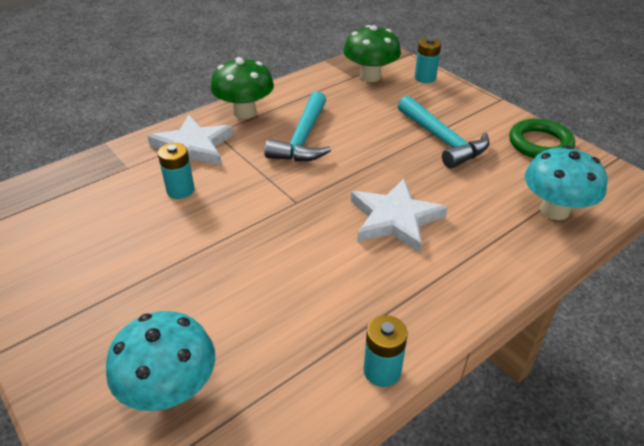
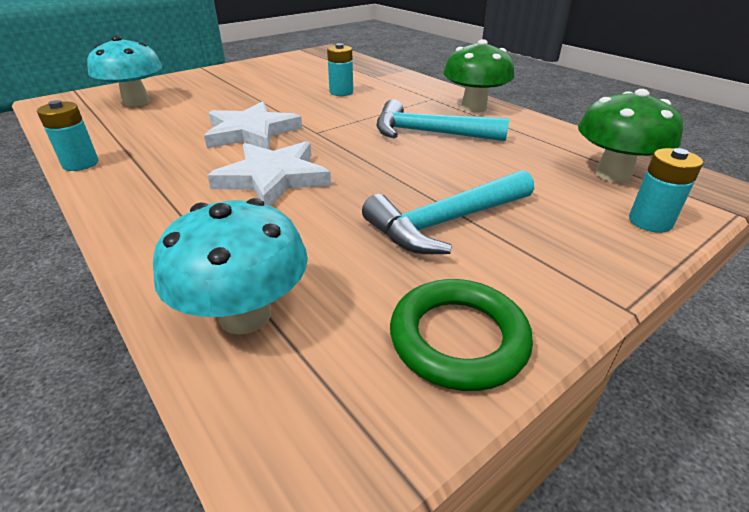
camera: 90 degrees right, 5 degrees down
(192, 147) = (404, 92): white star -> white star (251, 132)

